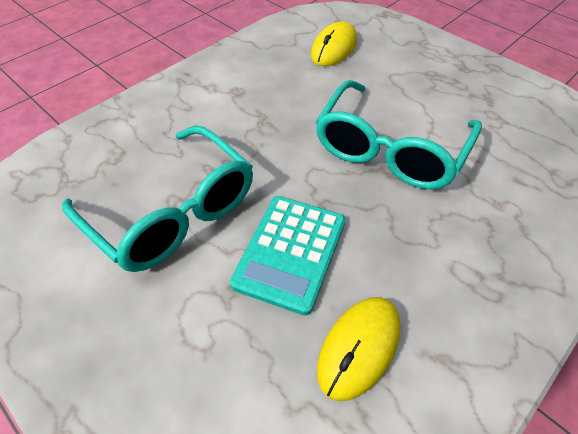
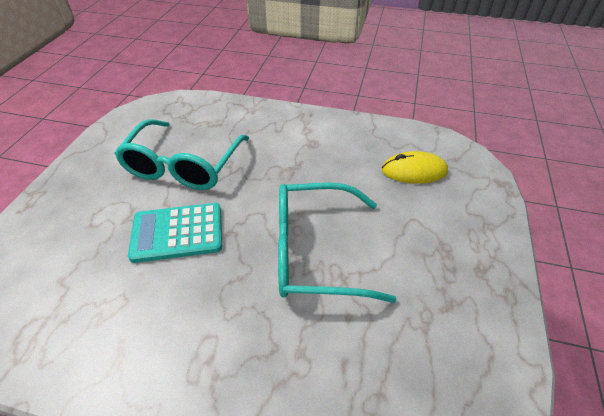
camera: 60 degrees right, 5 degrees down
(359, 348) = (113, 299): yellow mouse -> none

